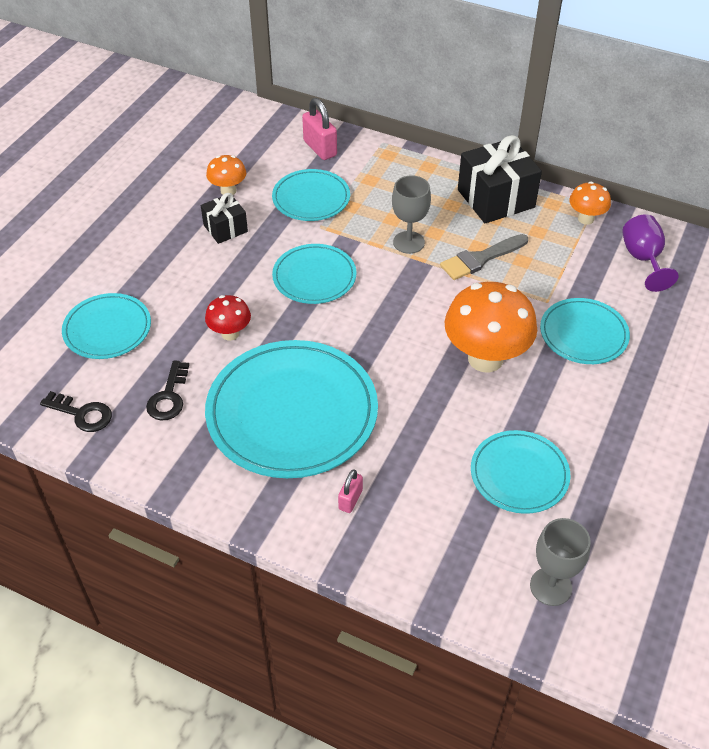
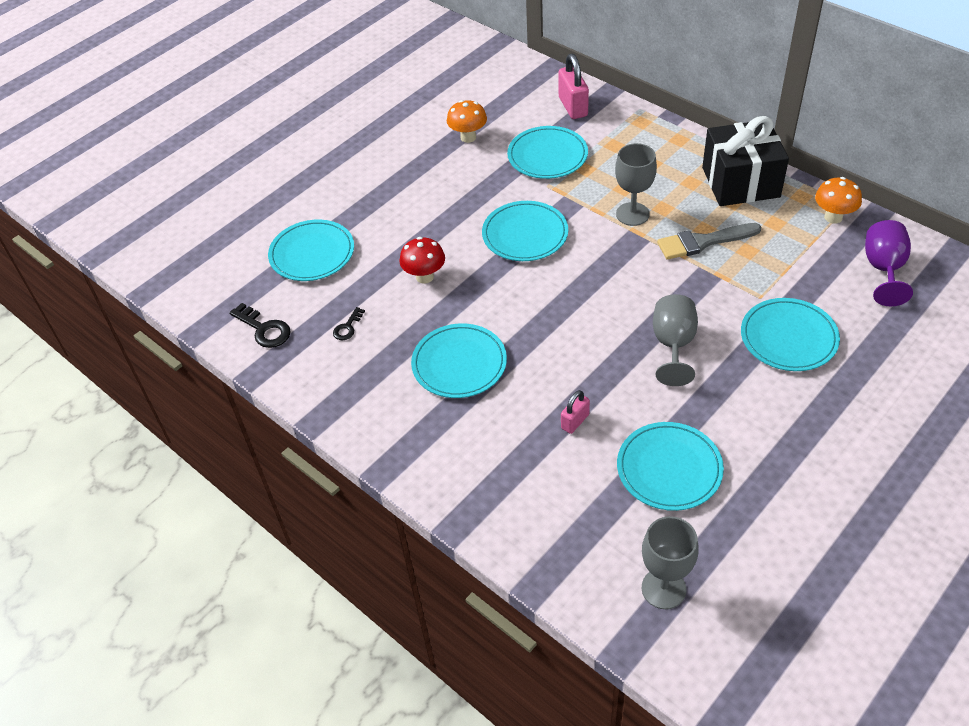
camera: 20 degrees right, 0 degrees up
(169, 397) = (347, 327): black key -> black key, size x0.60
(225, 228) = (453, 174): black gift -> none
(292, 412) = (459, 364): turquoise plate -> turquoise plate, size x0.55
(350, 499) = (488, 459): pink padlock -> pink padlock (575, 421)
(485, 358) = (673, 345): orange mushroom -> grey goblet

